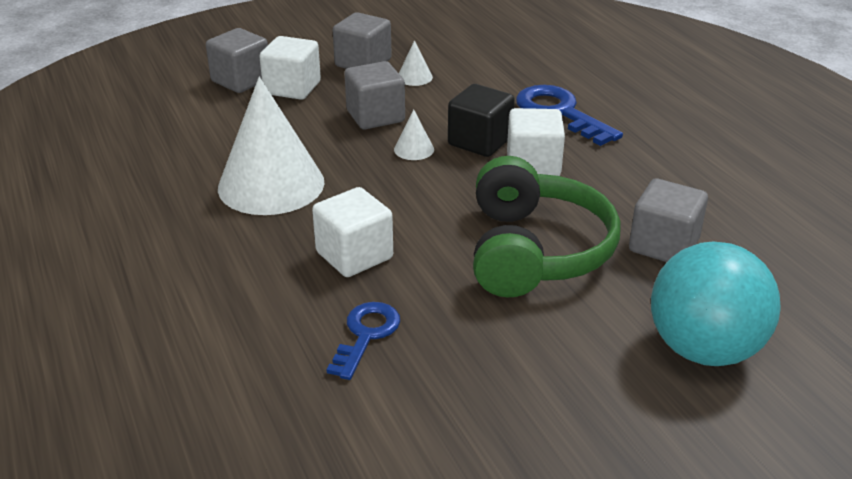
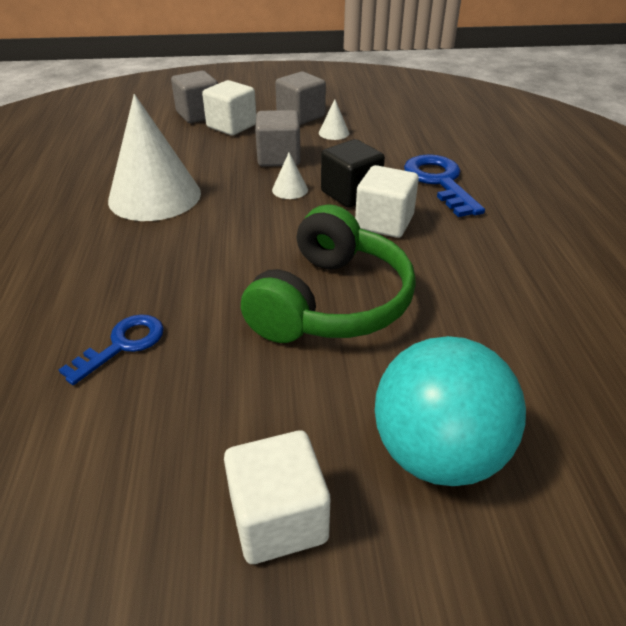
camera: 20 degrees right, 5 degrees up
(354, 255) = (171, 269): white cube -> white cube (278, 518)
(663, 245) = (462, 326): grey cube -> none

